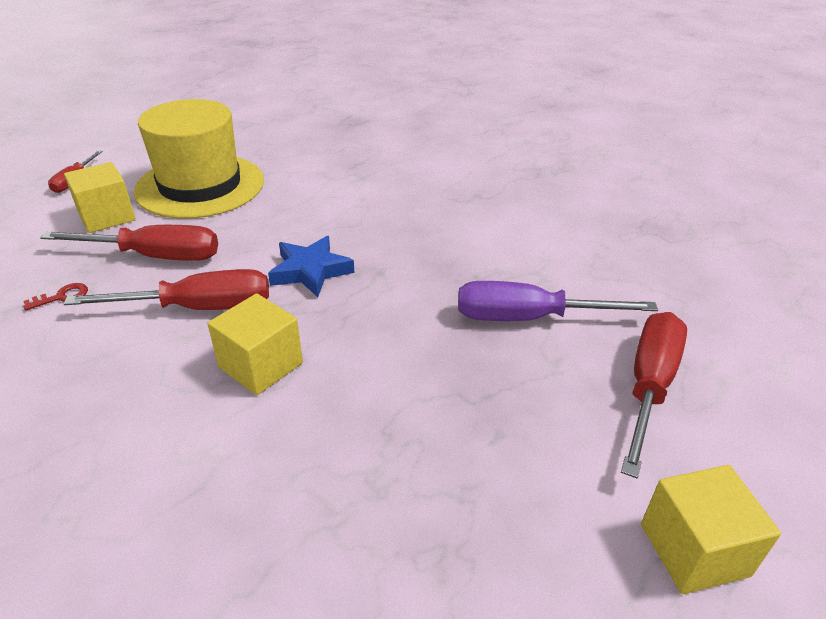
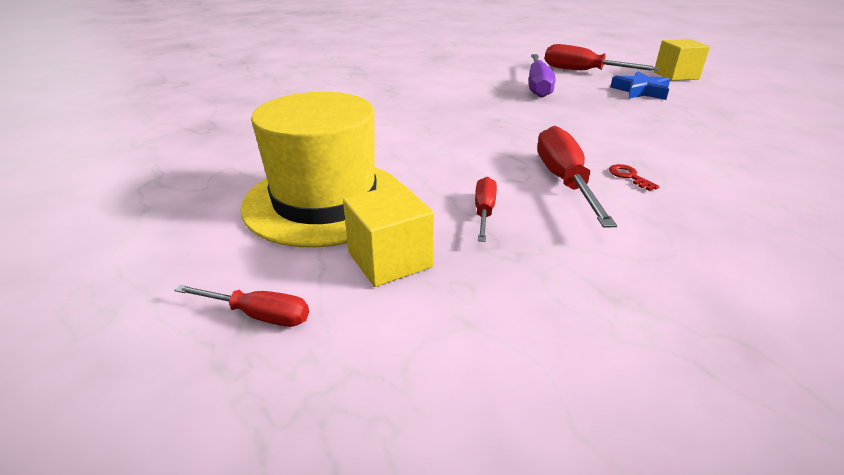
camera: 85 degrees left, 5 degrees down
(62, 297) = (573, 260): red key -> red key (629, 176)
(156, 256) = (484, 211): red screwdriver -> red screwdriver, size x0.55
(261, 365) = (621, 153): yellow cube -> none
(310, 271) = (499, 140): blue star -> blue star (640, 91)

